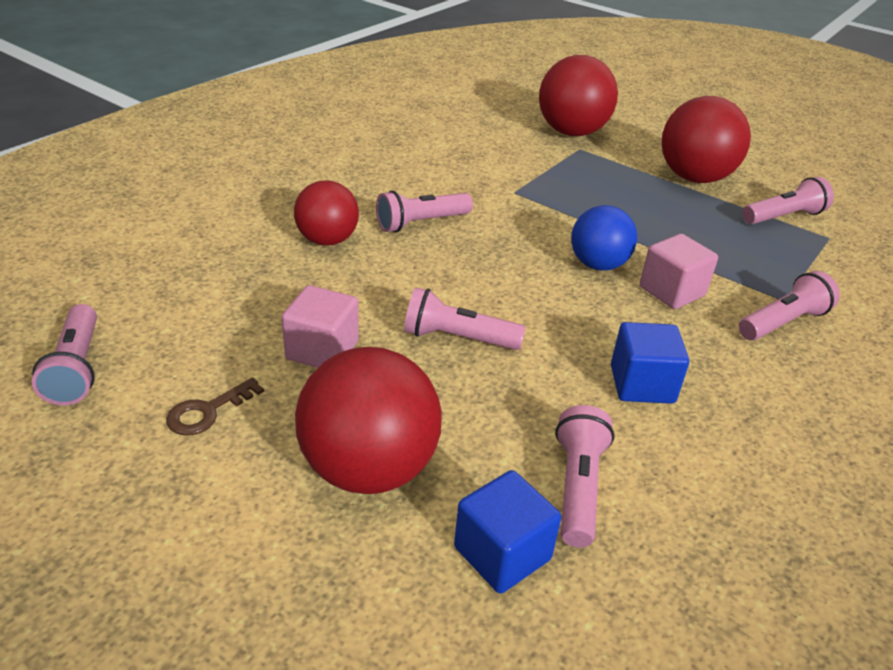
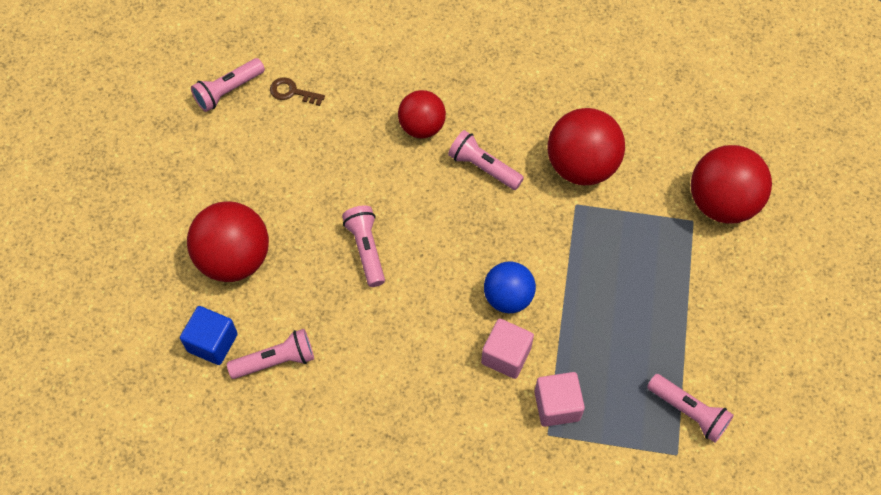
camera: 65 degrees right, 25 degrees up
(207, 412) = (232, 166): brown key -> brown key (292, 92)
(322, 350) = (311, 188): pink cube -> pink cube (557, 405)
(642, 384) = (385, 367): blue cube -> none
(694, 178) = (709, 325): red ball -> red ball (581, 166)
(783, 322) = (514, 439): pink flashlight -> none

